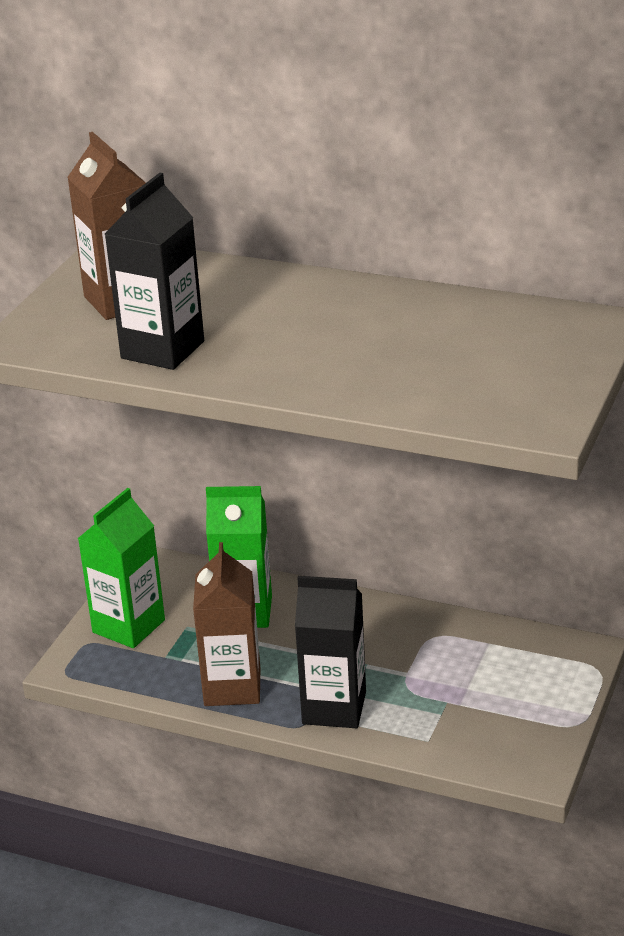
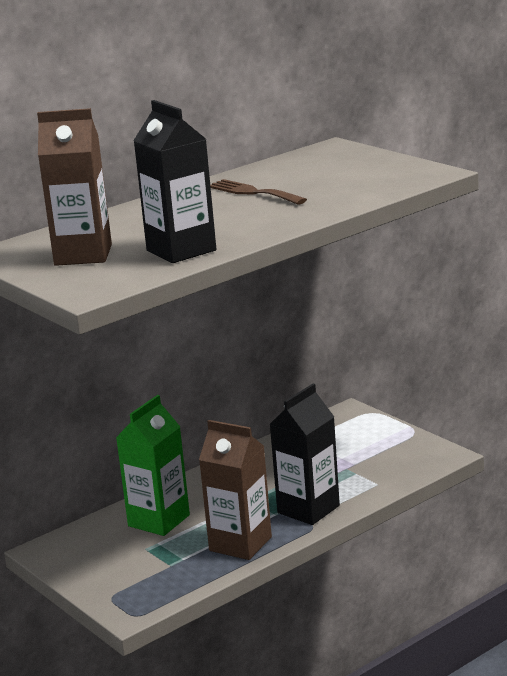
camera: 60 degrees left, 10 degrees down
(128, 626) = (113, 574): green carton -> none
(381, 327) = (253, 192): none -> brown fork

